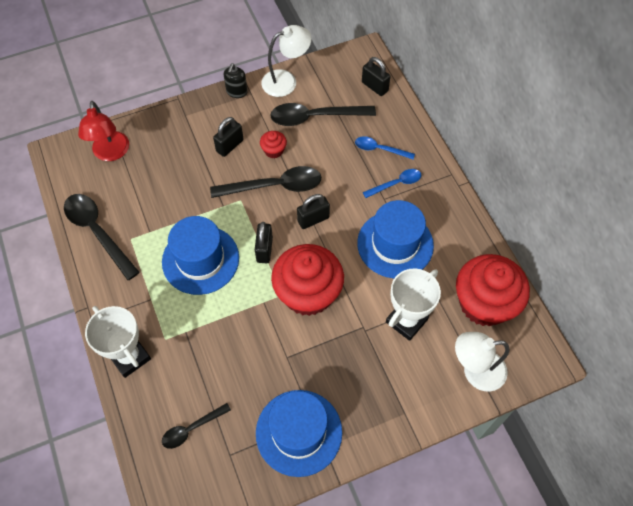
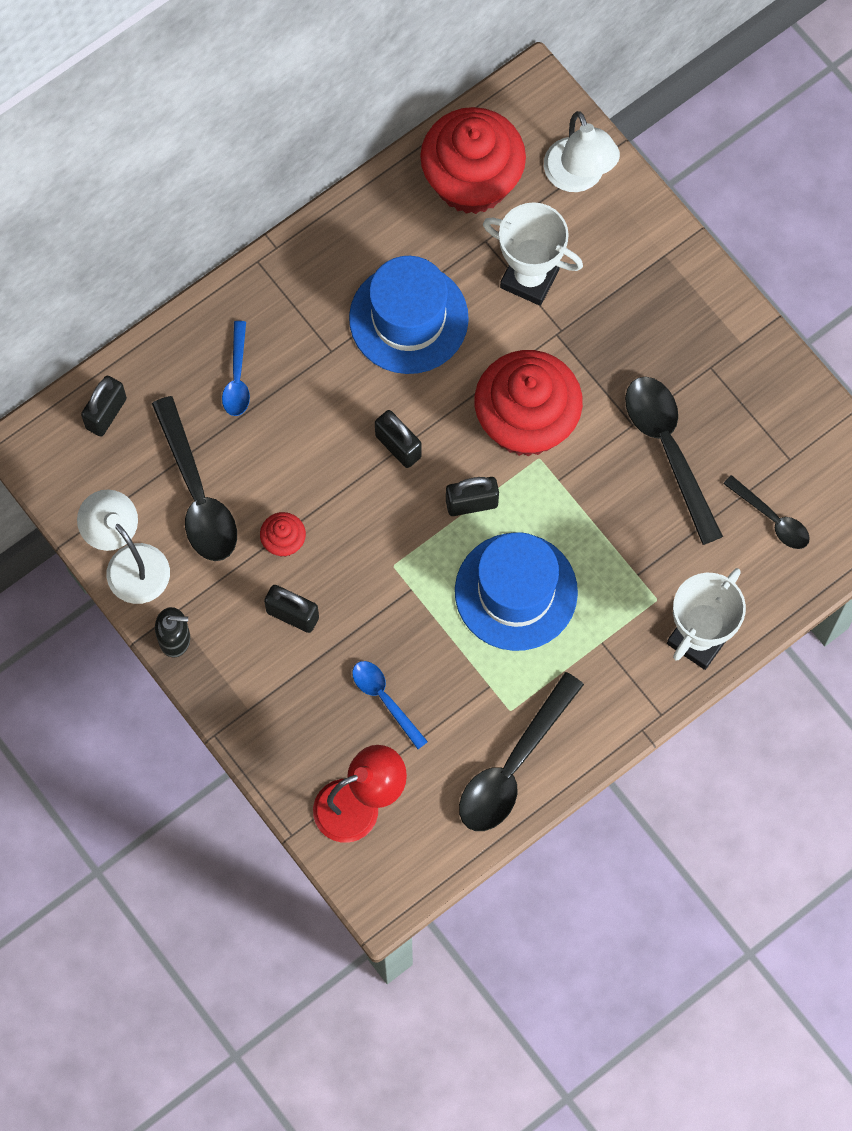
camera: 105 degrees left, 10 degrees up
(274, 186) = (353, 521): black spoon -> black spoon (668, 450)
(299, 432) = (733, 380): blue hat -> none
(396, 184) = (298, 339): blue spoon -> blue spoon (385, 699)

